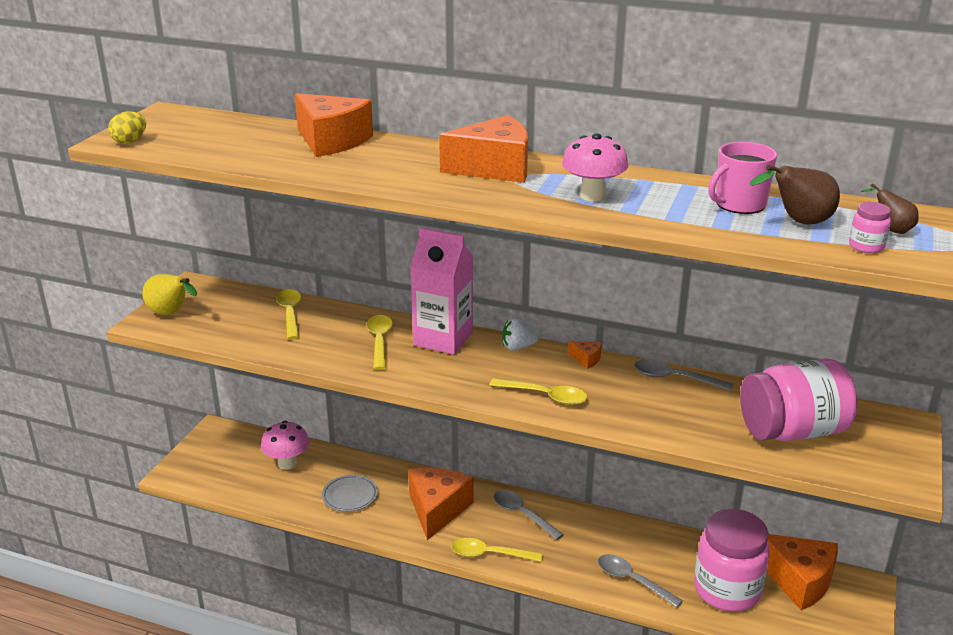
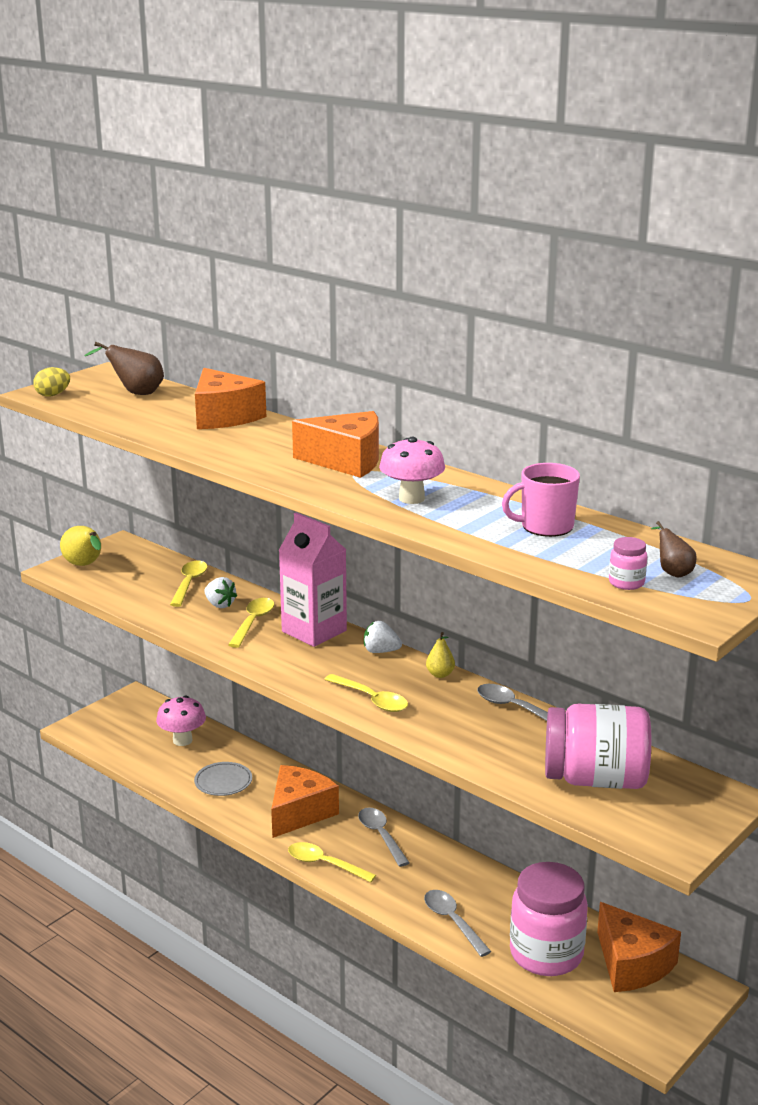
camera: 20 degrees right, 5 degrees down
(335, 329) = (220, 605): none -> white strawberry
(586, 359) = (440, 674): orange cheese -> yellow pear
(798, 222) = (585, 551): brown pear -> brown pear (135, 393)

